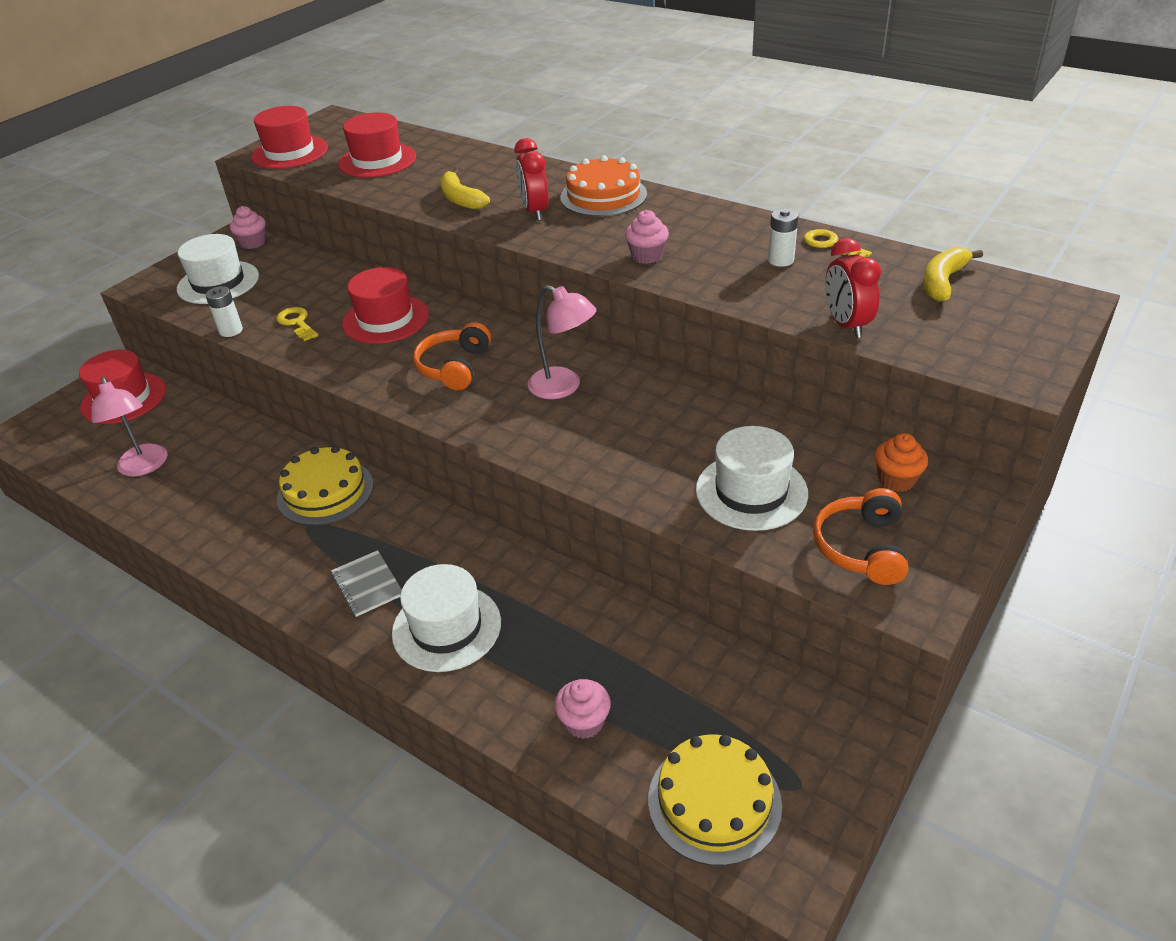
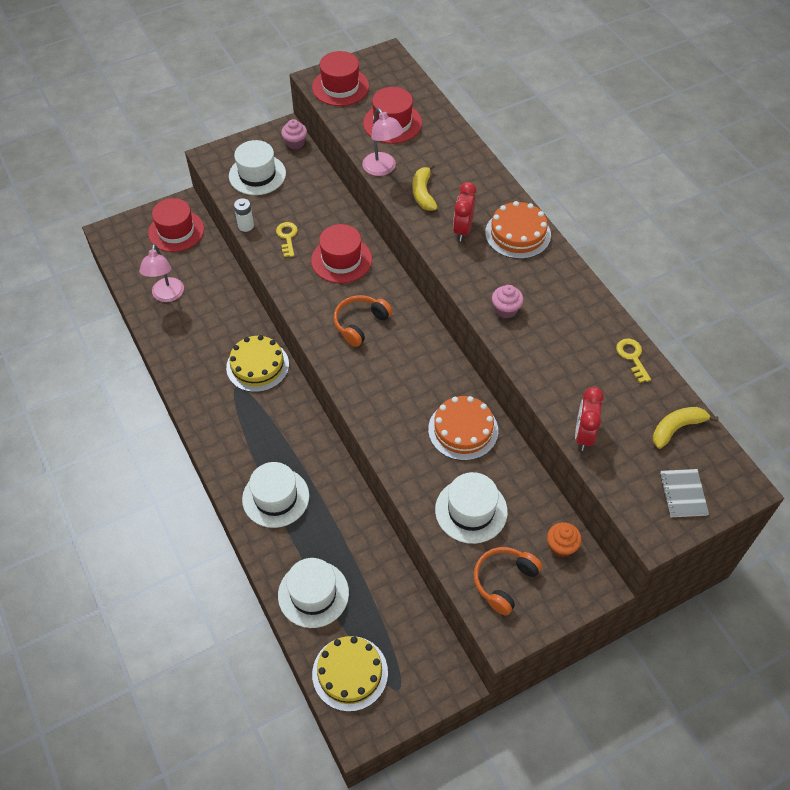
camera: 25 degrees right, 15 degrees up
(367, 585) = (249, 446): grey notebook -> grey notebook (683, 494)
(563, 387) = (415, 373): pink lamp -> pink lamp (382, 169)
(584, 722) = (313, 594): pink cupcake -> white hat
(670, 417) = (463, 430): none -> orange cake
(780, 260) = (588, 356): white battery -> none

